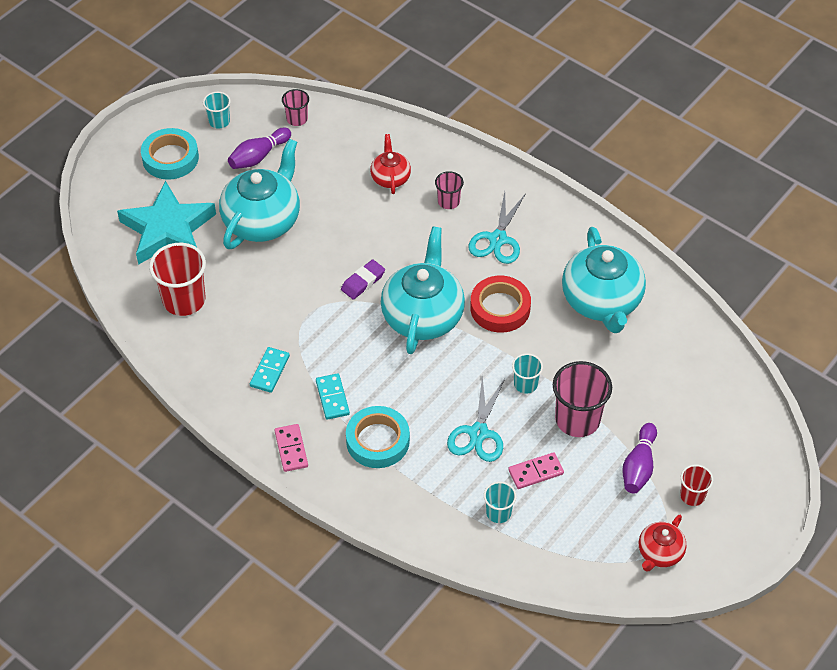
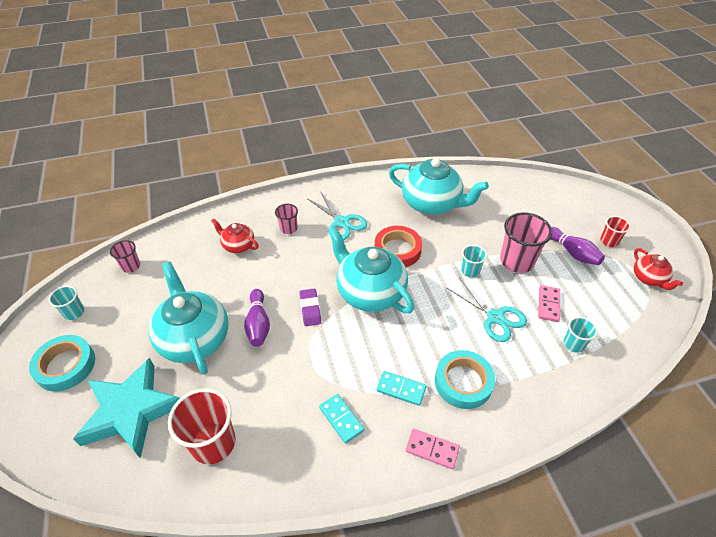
camera: 55 degrees left, 5 degrees down
(258, 156) = (135, 307): purple bowling pin -> purple bowling pin (258, 324)

